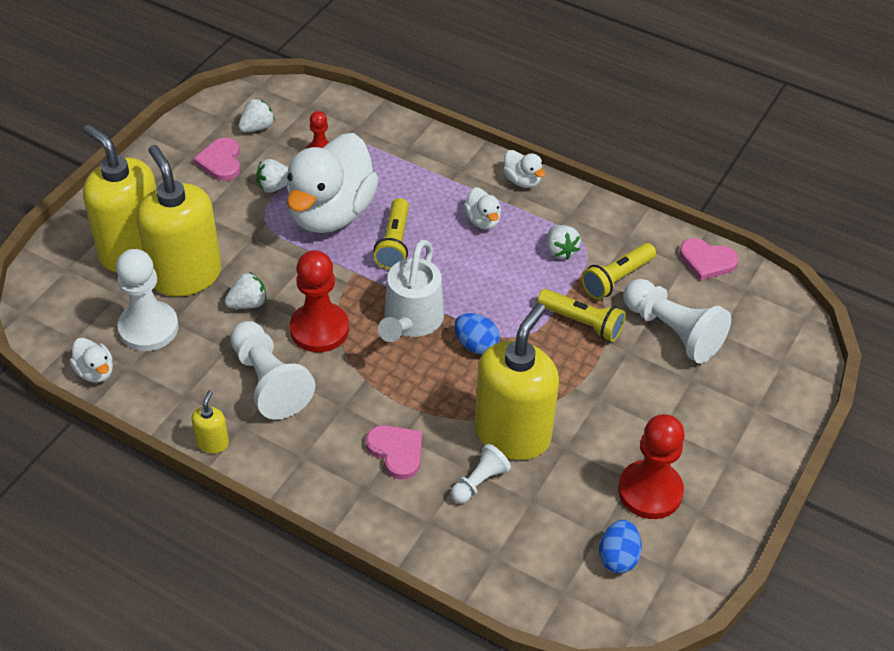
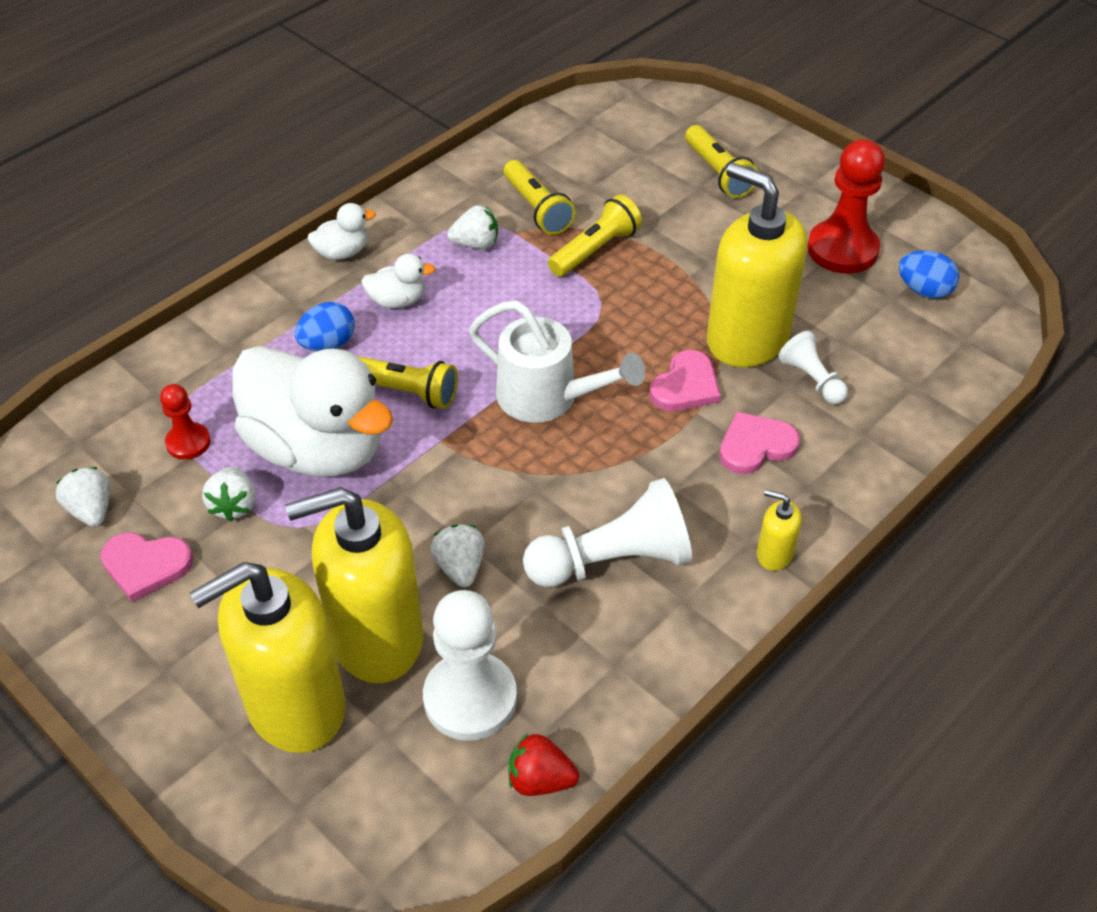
camera: 75 degrees left, 0 degrees up
(95, 372) = (540, 780): white duck -> red strawberry
(213, 443) = (707, 638): yellow soap dispenser -> yellow soap dispenser (774, 554)
(319, 329) = (534, 492): red pawn -> none
(476, 345) = (604, 345): blue egg -> blue egg (328, 344)
(673, 331) = (628, 185): white pawn -> none
(707, 261) = (534, 138): pink heart -> pink heart (685, 386)
(716, 390) = (718, 173): none -> yellow flashlight

